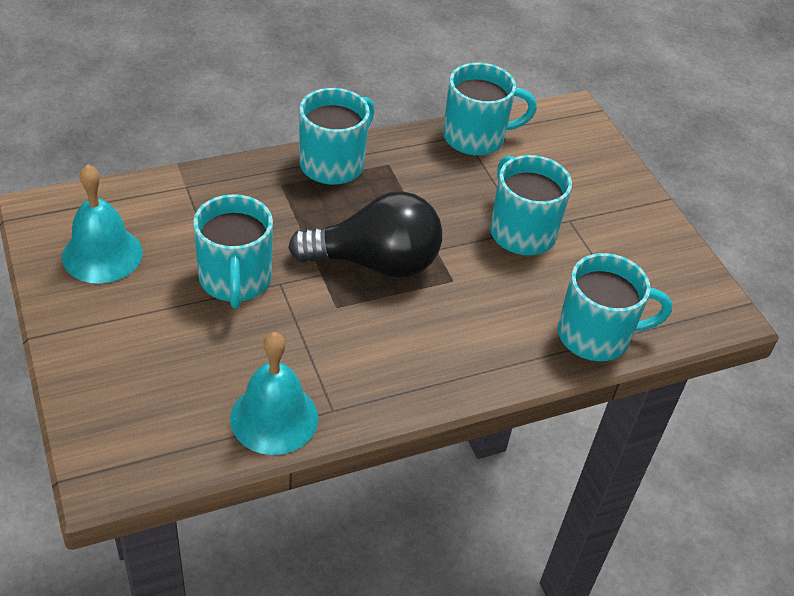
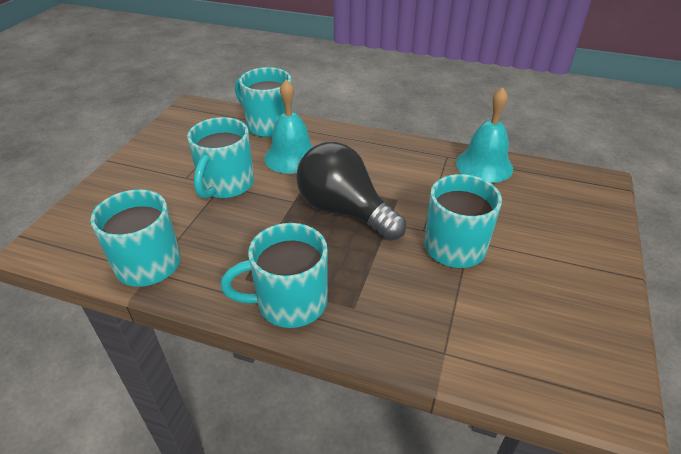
camera: 135 degrees left, 5 degrees down
(102, 254) = (560, 319): turquoise bell -> turquoise bell (292, 157)

